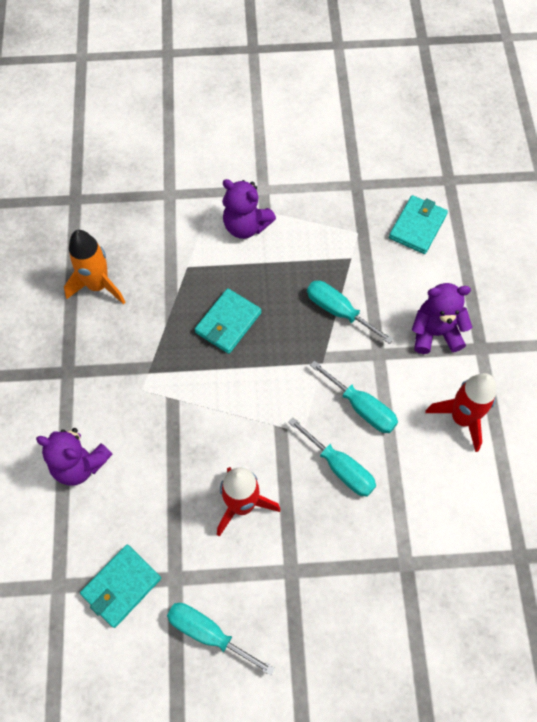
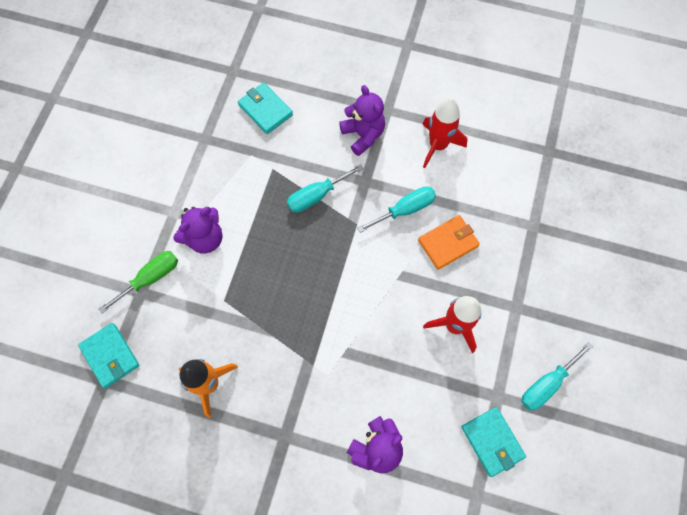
camera: 70 degrees left, 5 degrees up
(186, 196) = (150, 278): none -> green screwdriver
(228, 322) = (292, 284): turquoise wallet -> turquoise wallet (110, 356)
(340, 468) = (448, 243): turquoise screwdriver -> orange wallet
(435, 333) = (363, 135): purple teddy bear -> purple teddy bear turned 135 degrees clockwise

